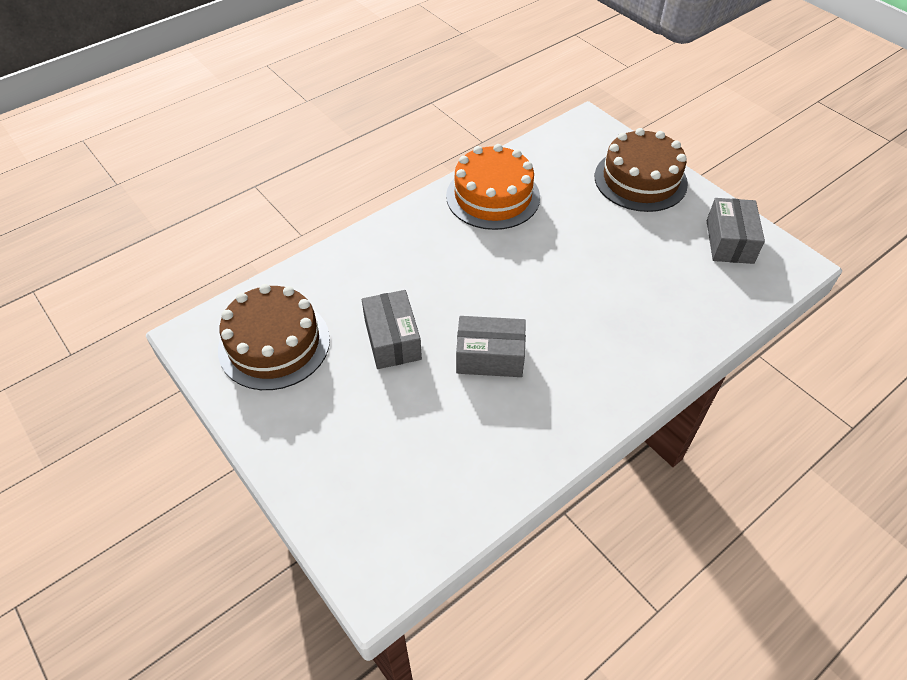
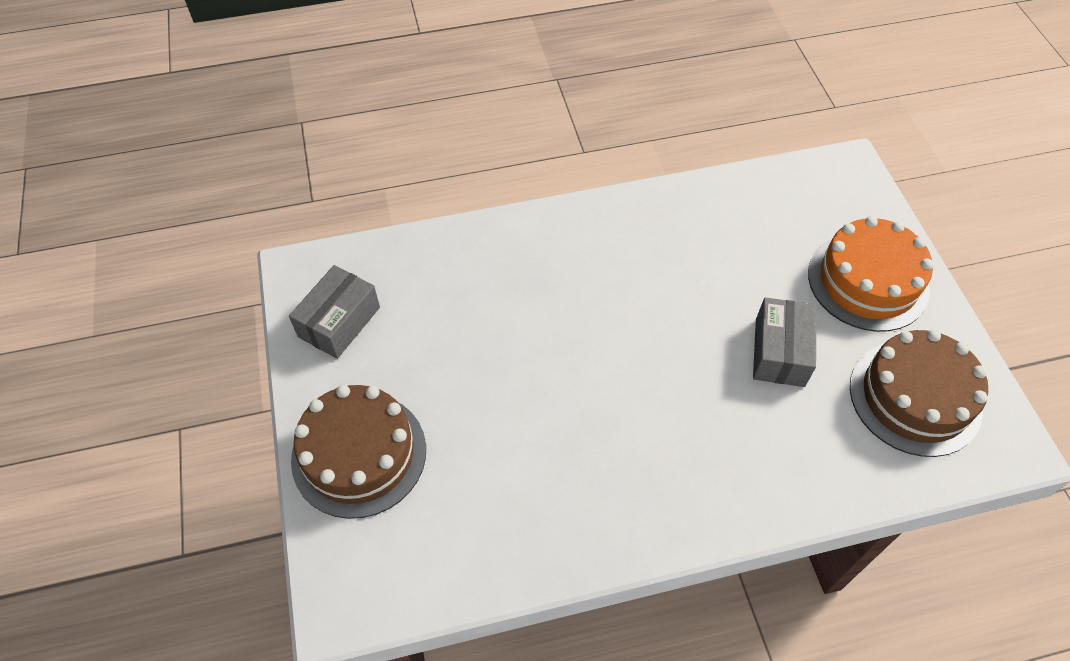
camera: 155 degrees left, 5 degrees up
(490, 357) = (684, 296): grey box -> none
(493, 196) = (571, 510): orange cake -> orange cake (868, 281)

